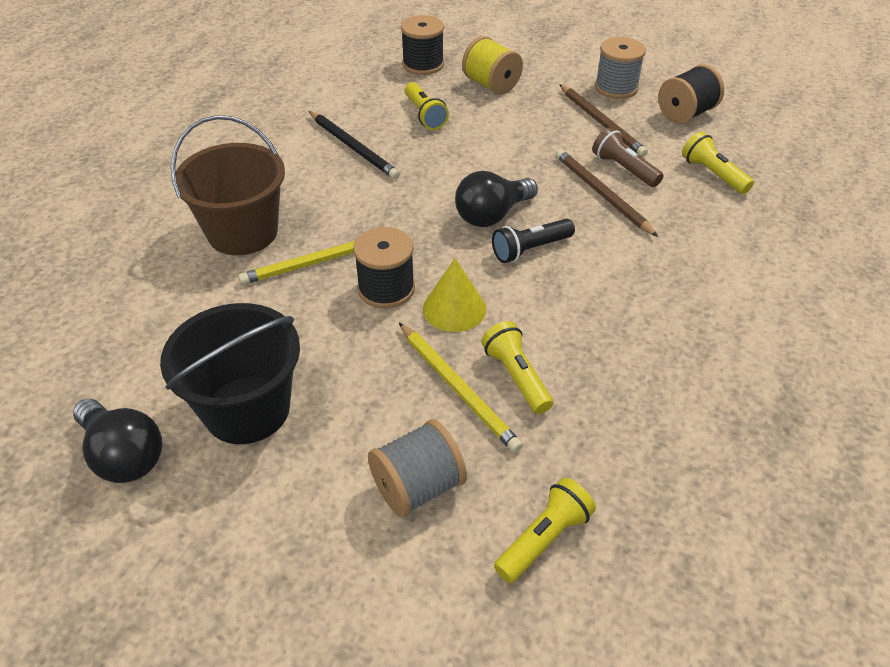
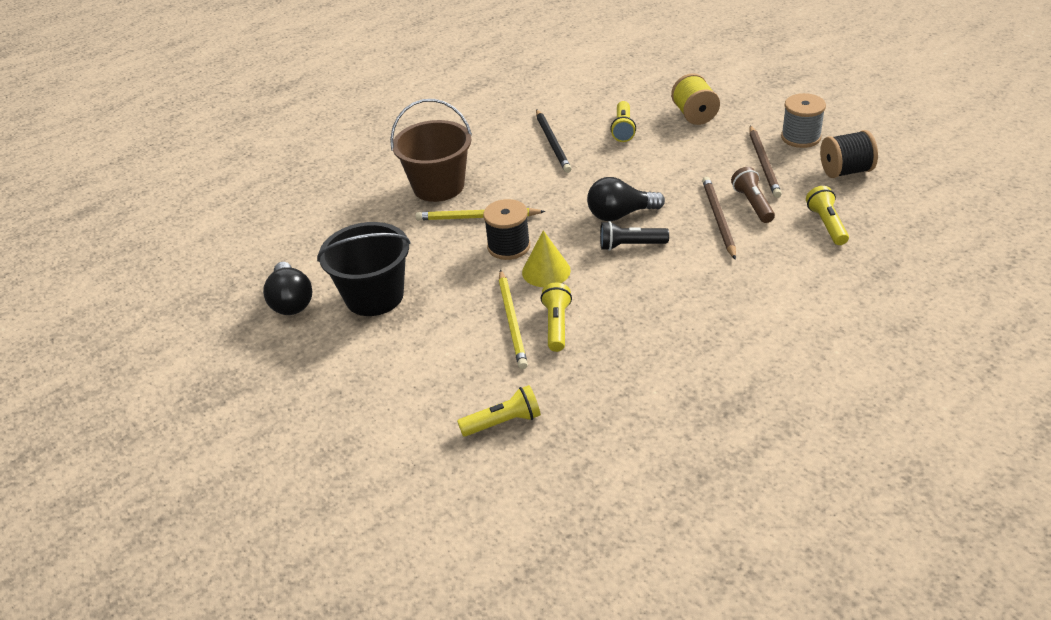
camera: 30 degrees right, 5 degrees down
(417, 487) = (446, 370): grey spool -> none
(423, 64) = (650, 88): black spool -> none

